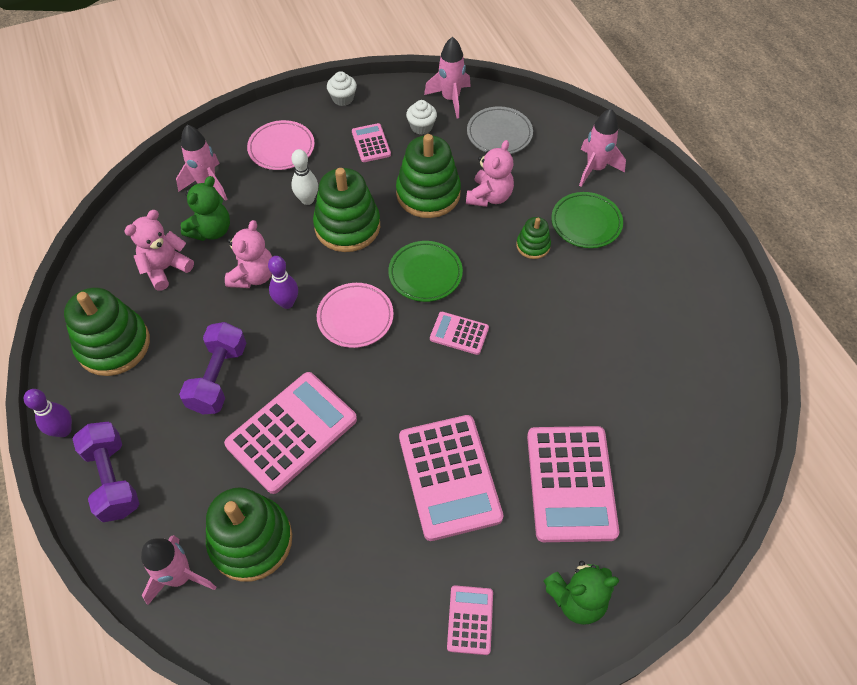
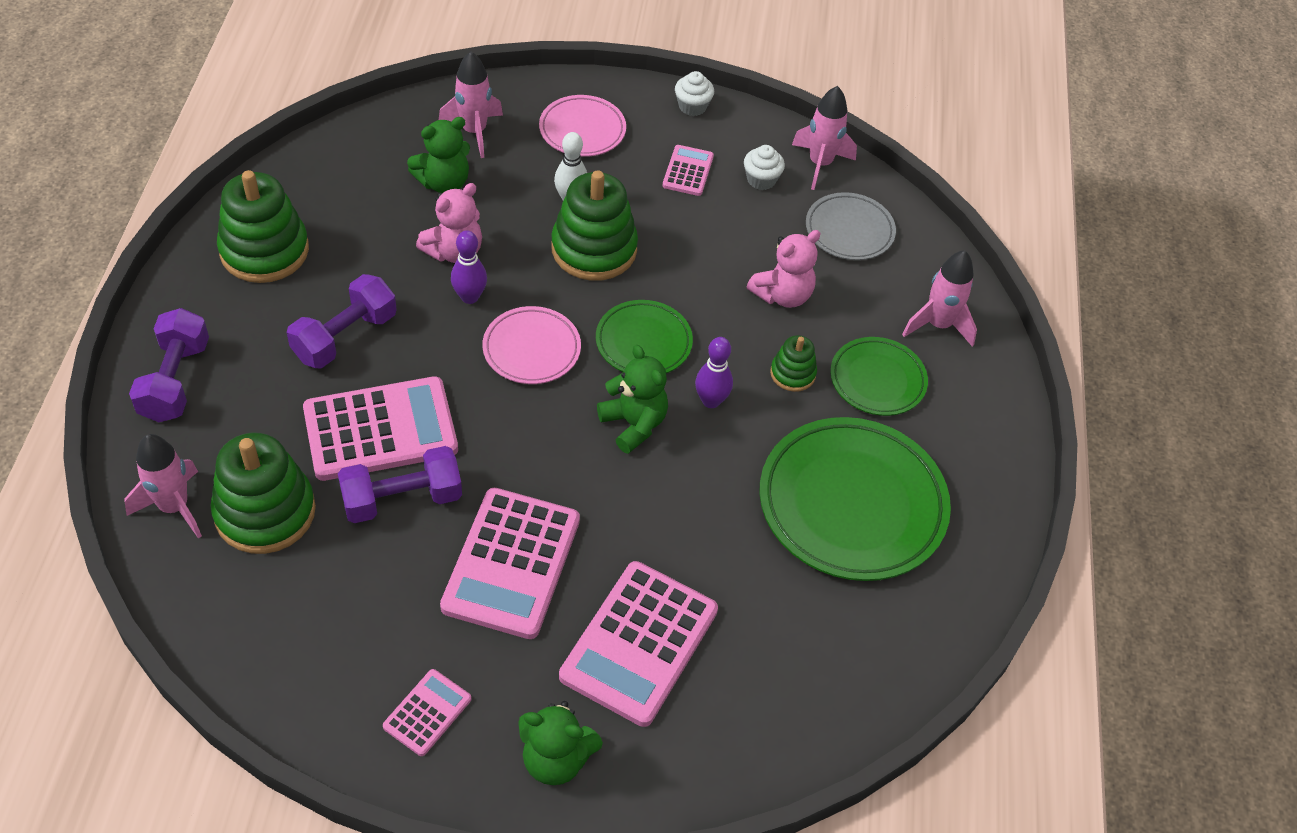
camera: 25 degrees right, 5 degrees down
(63, 430) = (161, 309): purple bowling pin -> purple bowling pin (711, 401)
(165, 268) = (369, 199): pink teddy bear -> none
(342, 474) = (402, 499): none -> purple dumbbell
(428, 194) = (712, 257): green stacking toy -> none
(459, 333) = (634, 424): pink calculator -> green teddy bear
(630, 312) = (852, 504): none -> green plate

